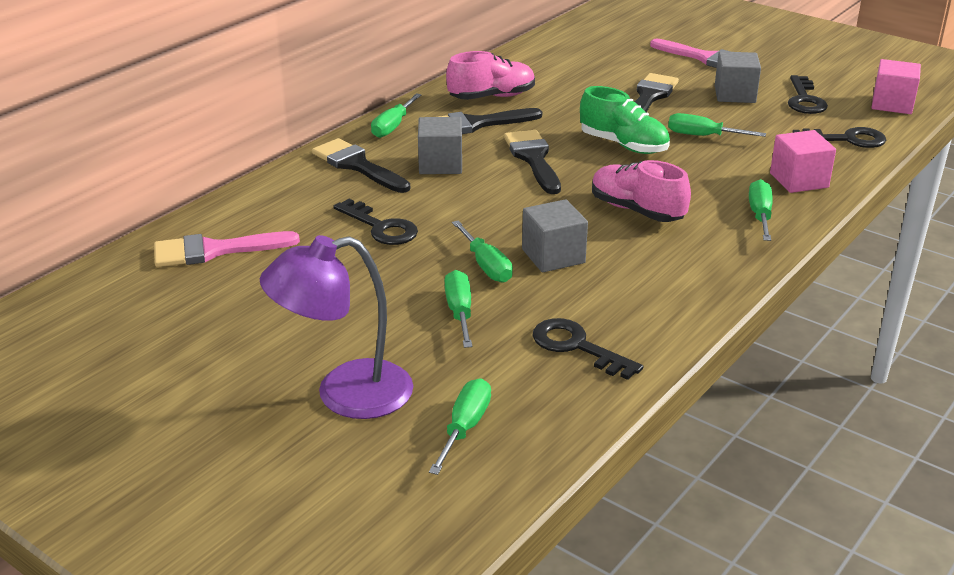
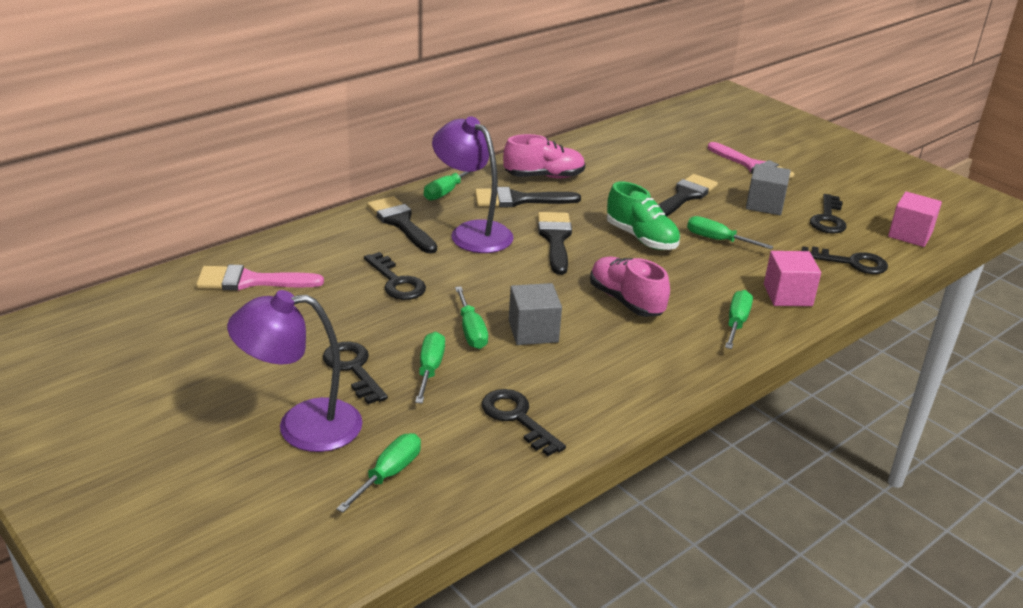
camera: 10 degrees right, 0 degrees up
(374, 325) = (353, 369): none -> black key
(440, 164) = (472, 232): grey cube -> purple lamp

